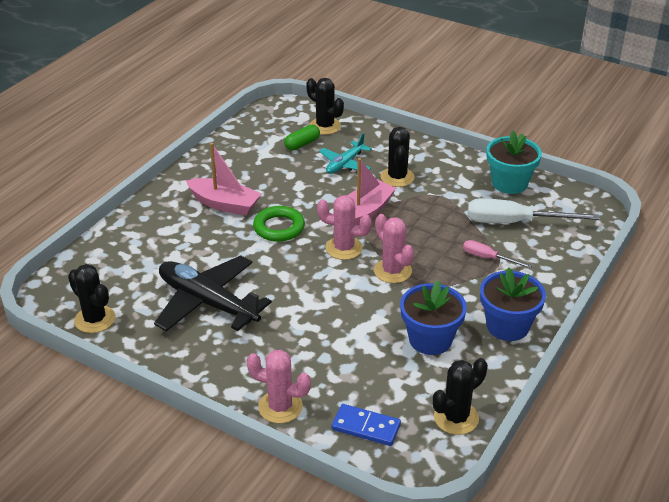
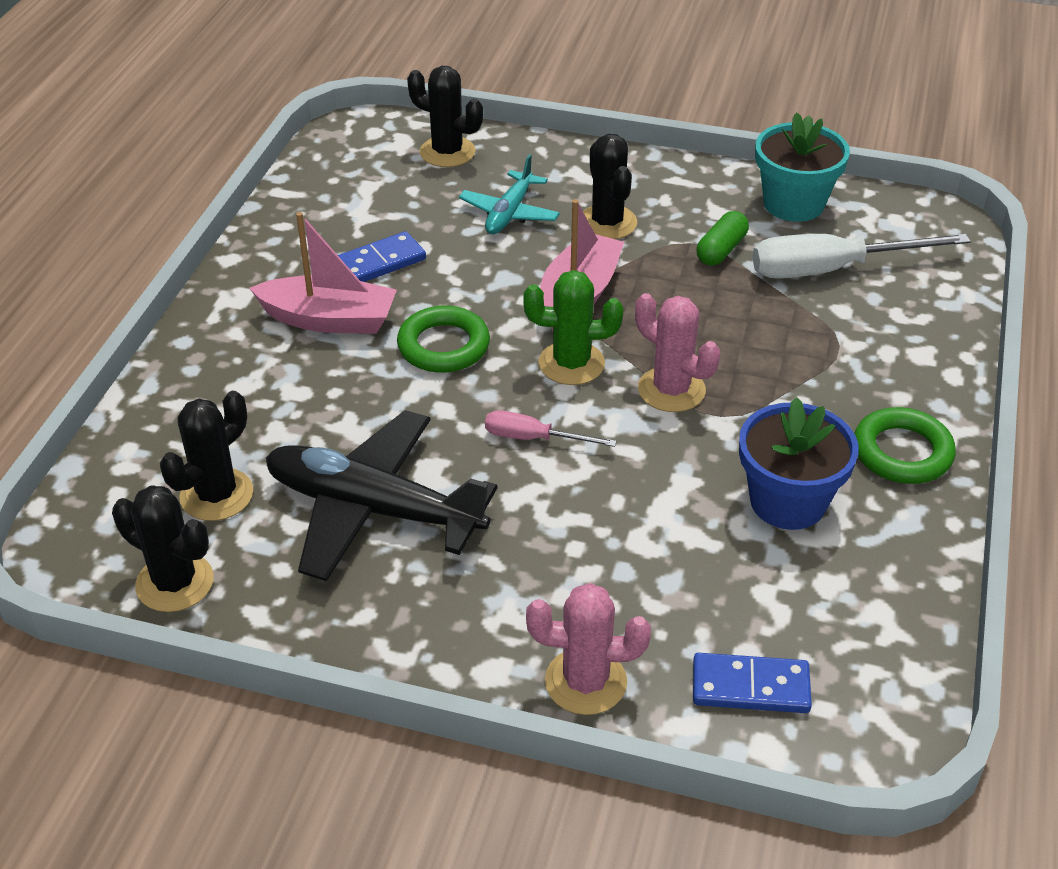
camera: 15 degrees left, 5 degrees up
(263, 179) = (379, 262): none -> blue domino
(302, 144) = (421, 189): green capsule -> green capsule (721, 250)
(344, 248) = (571, 363): pink cactus -> green cactus
(456, 418) = (893, 636): black cactus -> black cactus (216, 495)
(488, 258) = (817, 338): pink screwdriver -> pink screwdriver (534, 438)
(507, 326) = (902, 452): blue flower pot -> green ring

